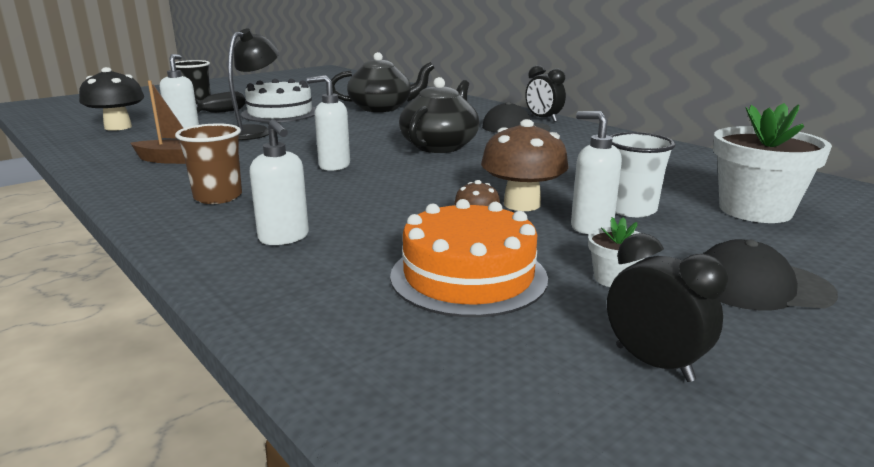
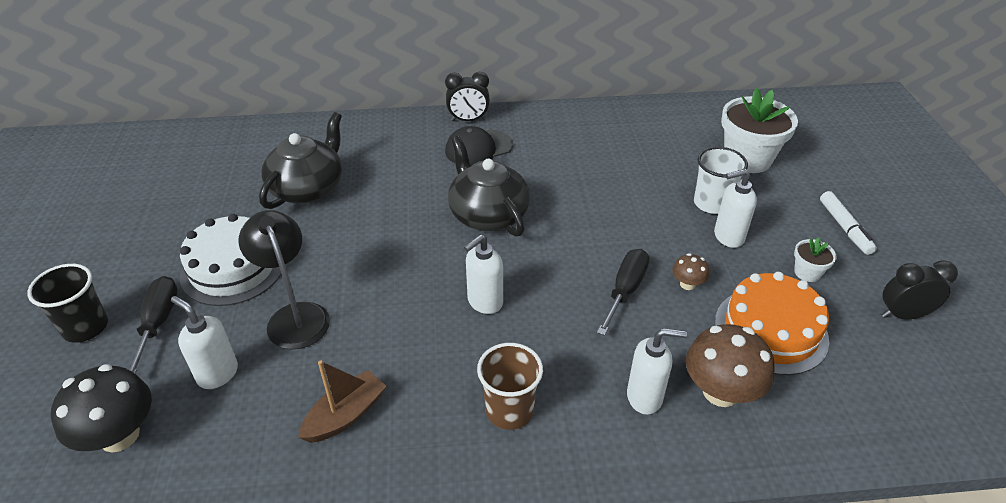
camera: 55 degrees left, 20 degrees up
(423, 203) = (625, 290): none -> black screwdriver
(522, 204) = (666, 244): brown mushroom -> brown mushroom (720, 392)
(759, 286) = (844, 228): black cap -> white marker

